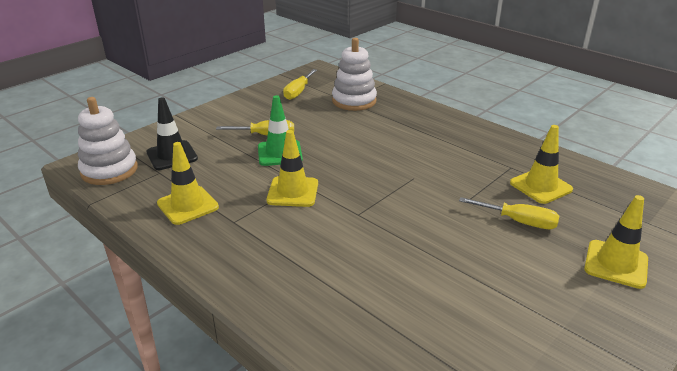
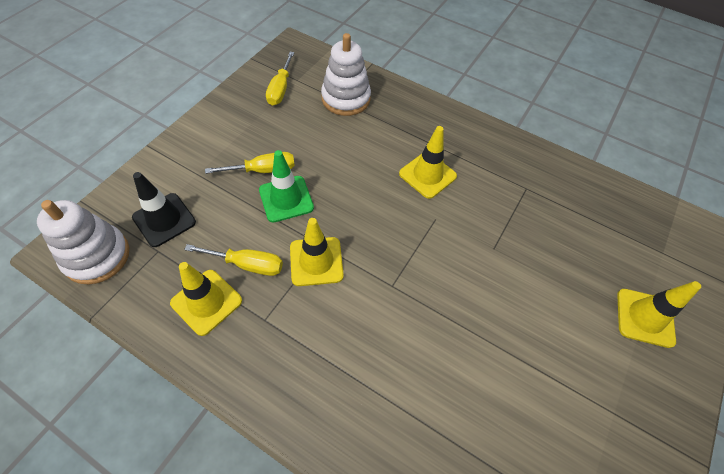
camera: 15 degrees left, 25 degrees up
(519, 221) = (549, 271): yellow screwdriver -> yellow screwdriver (247, 264)
(540, 186) = (560, 214): yellow traffic cone -> yellow traffic cone (427, 175)

